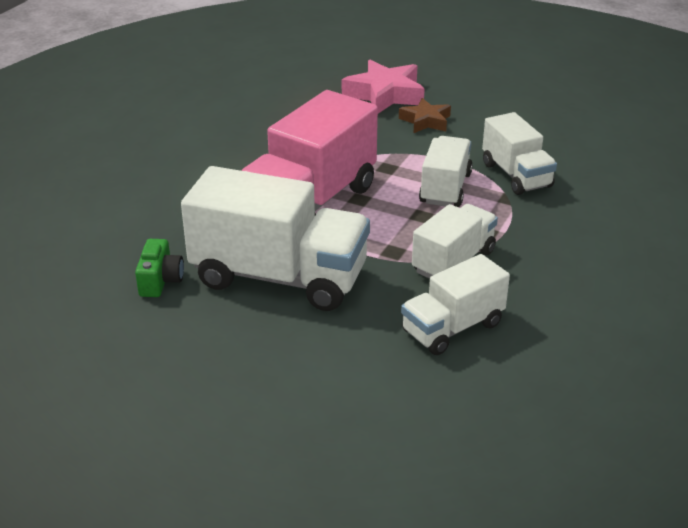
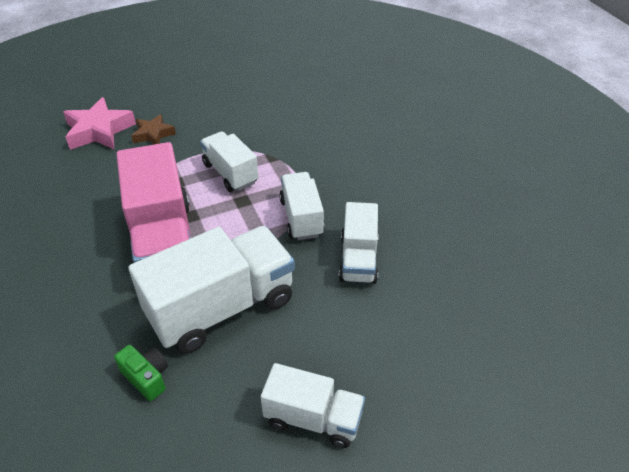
camera: 50 degrees left, 10 degrees up
(516, 175) = (256, 138): white truck -> white truck (313, 418)

